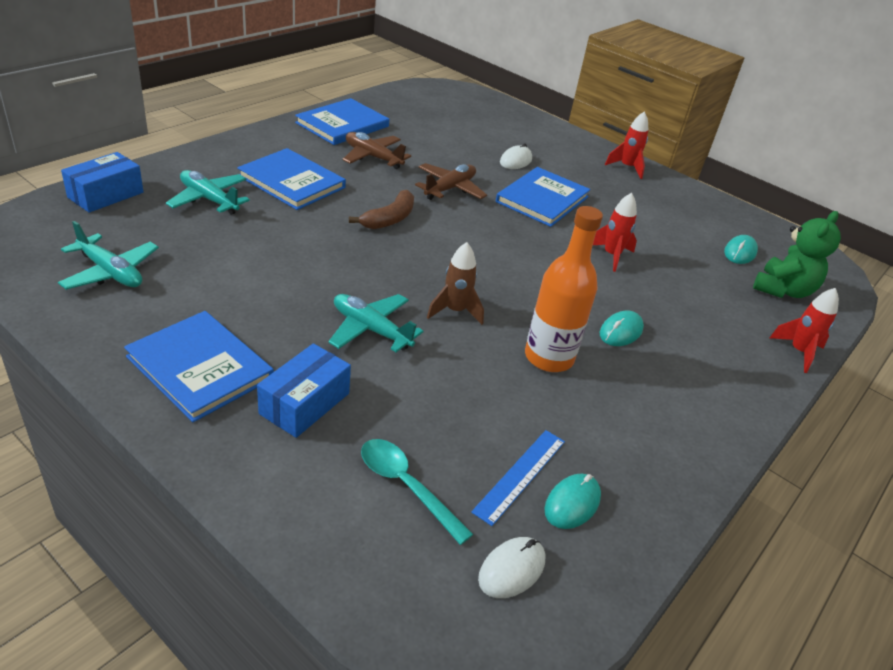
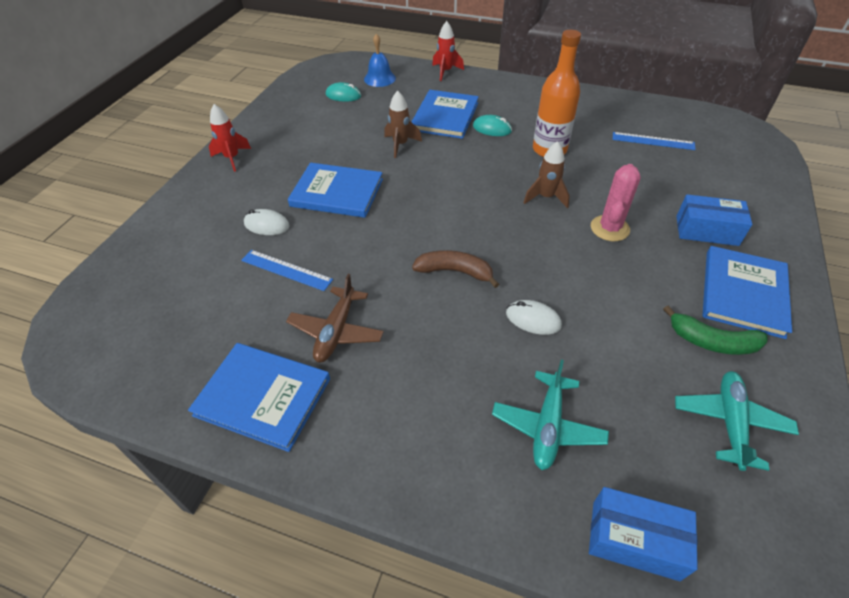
camera: 105 degrees left, 10 degrees up
(178, 309) = (712, 342): none -> green banana
(292, 182) = (449, 374): blue book -> blue book (445, 116)
(371, 329) = (609, 228): turquoise plane -> pink cactus
(406, 486) = (708, 173): turquoise spoon -> none
(450, 189) = (363, 251): brown plane -> none
(453, 156) = (286, 270): none -> blue ruler
(512, 569) = (708, 132): white mouse -> white mouse (533, 319)
(572, 503) = (649, 123): turquoise mouse -> none
(611, 256) = (400, 145): red rocket -> brown rocket
(783, 290) = (379, 78): green teddy bear -> blue bell

